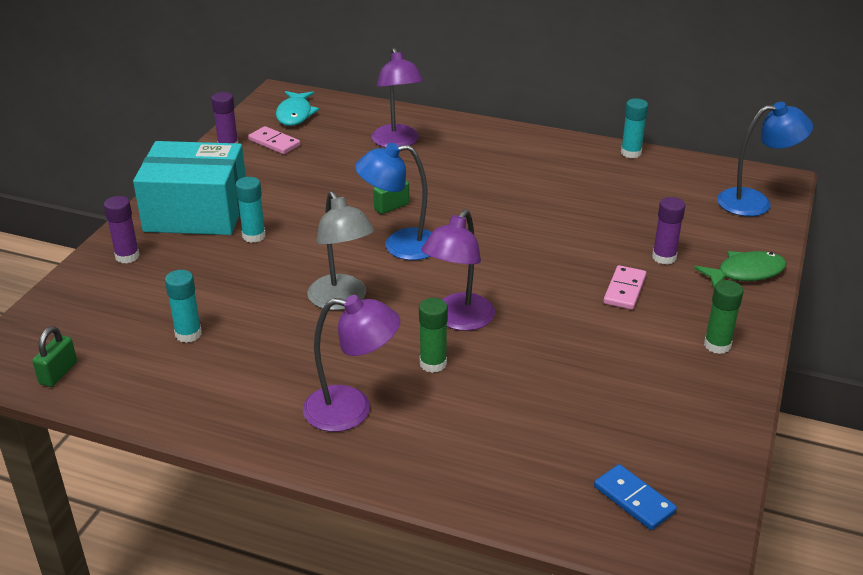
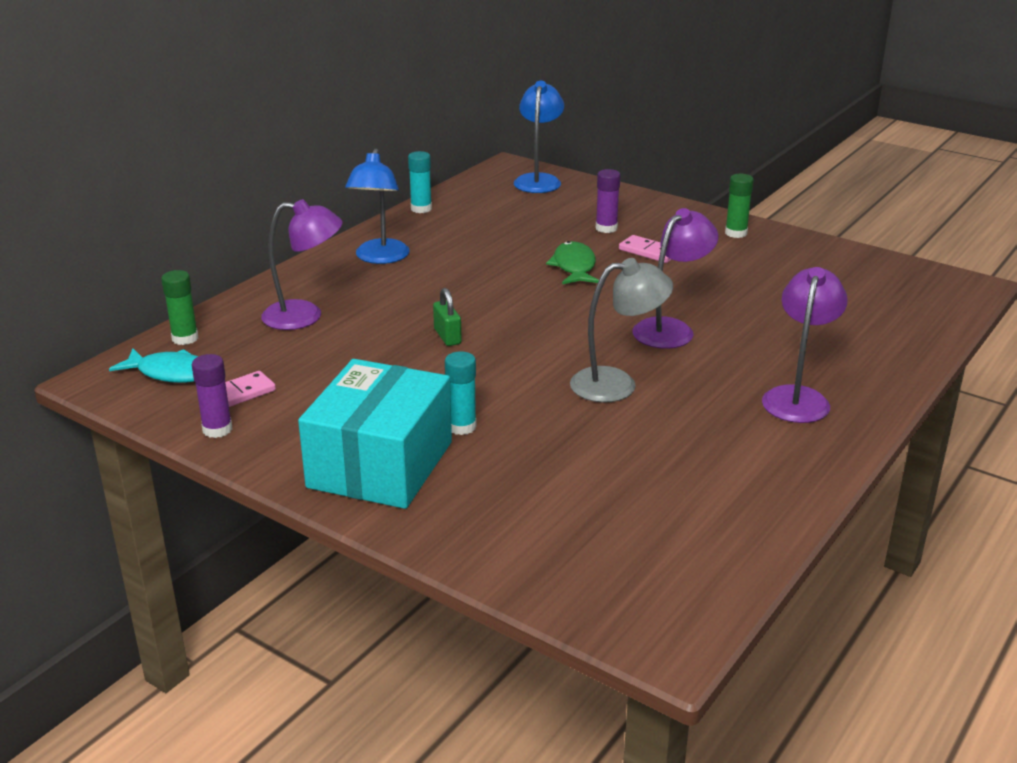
camera: 75 degrees left, 5 degrees down
(58, 373) = (704, 584): green padlock -> none
(127, 256) = (461, 524): purple glue stick -> none
(188, 334) = (650, 484): turquoise glue stick -> none
(400, 246) = (529, 341): blue lamp -> blue lamp (380, 258)
(433, 363) = (735, 349): green glue stick -> green glue stick (185, 338)
(458, 320) = (671, 329): purple lamp -> purple lamp turned 90 degrees counterclockwise
(634, 499) = (915, 295): blue domino -> none
(745, 273) = (642, 204): green fish -> green fish (574, 267)

